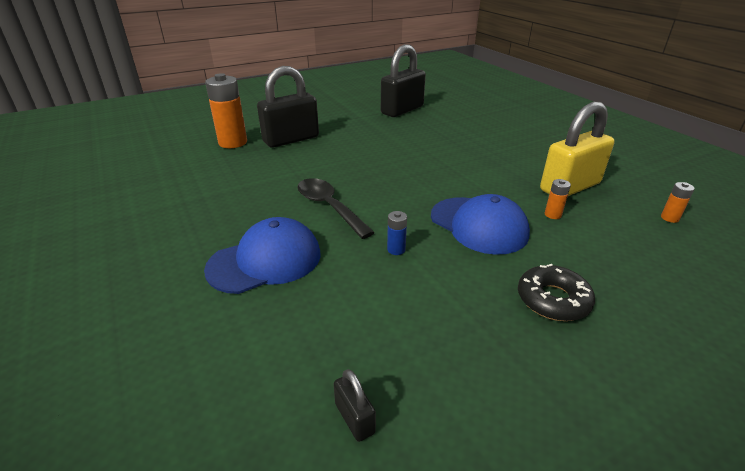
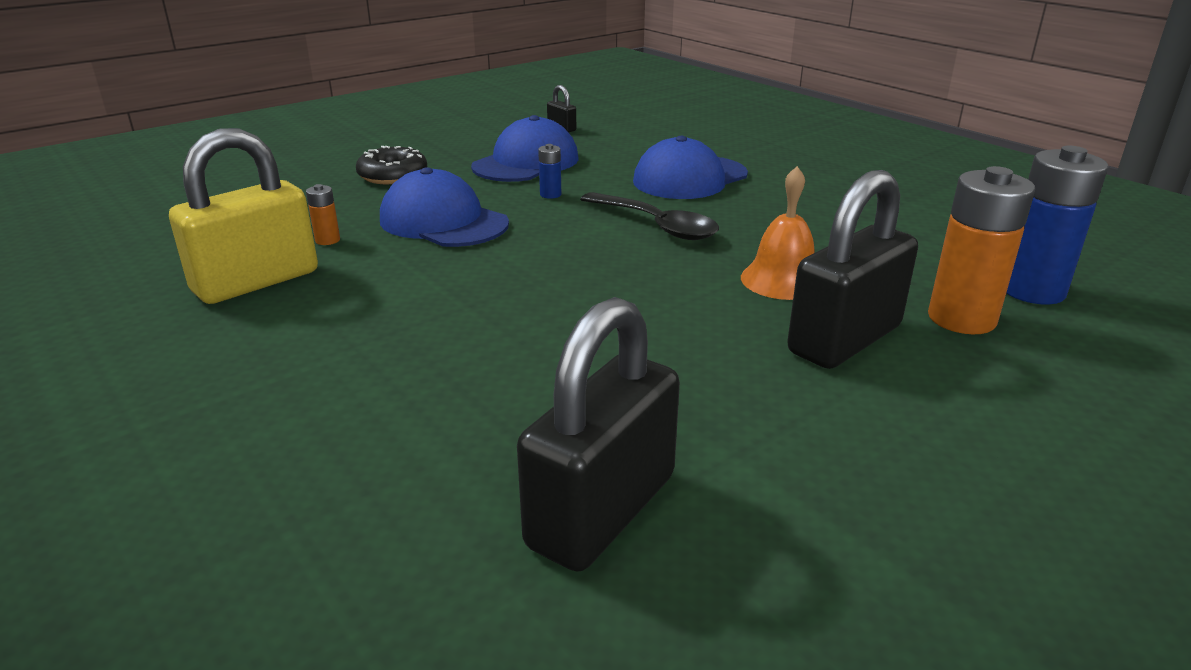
camera: 170 degrees right, 5 degrees down
(180, 150) = (1032, 291): none -> blue battery
(288, 165) = (782, 280): none -> orange bell
(414, 310) = (526, 163): none -> blue cap
(669, 218) = (151, 249): orange battery -> none

